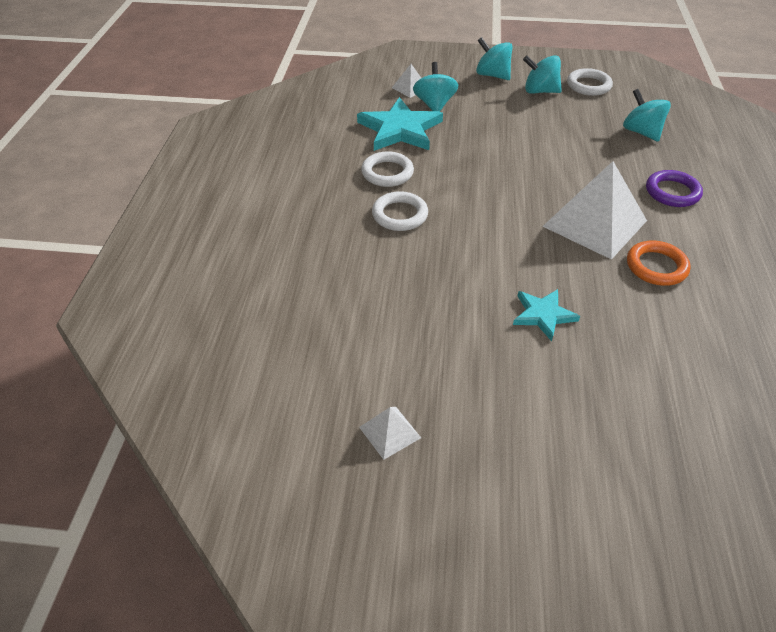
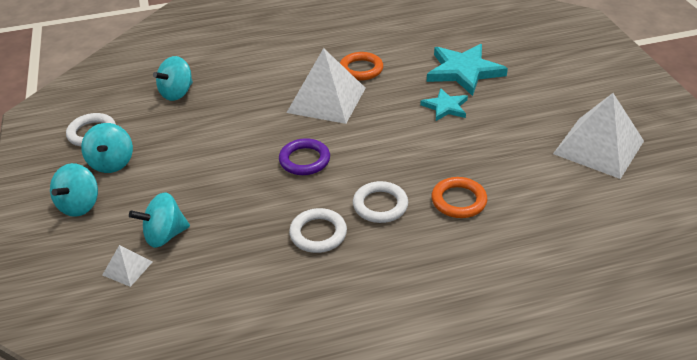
camera: 110 degrees left, 5 degrees down
(373, 267) = (458, 201): none -> orange ring
(390, 432) = (598, 147): white pyramid -> white pyramid, size x2.23
(400, 129) = (230, 248): turquoise star -> turquoise star (464, 71)
(672, 192) = (265, 70): purple ring -> purple ring (304, 160)

